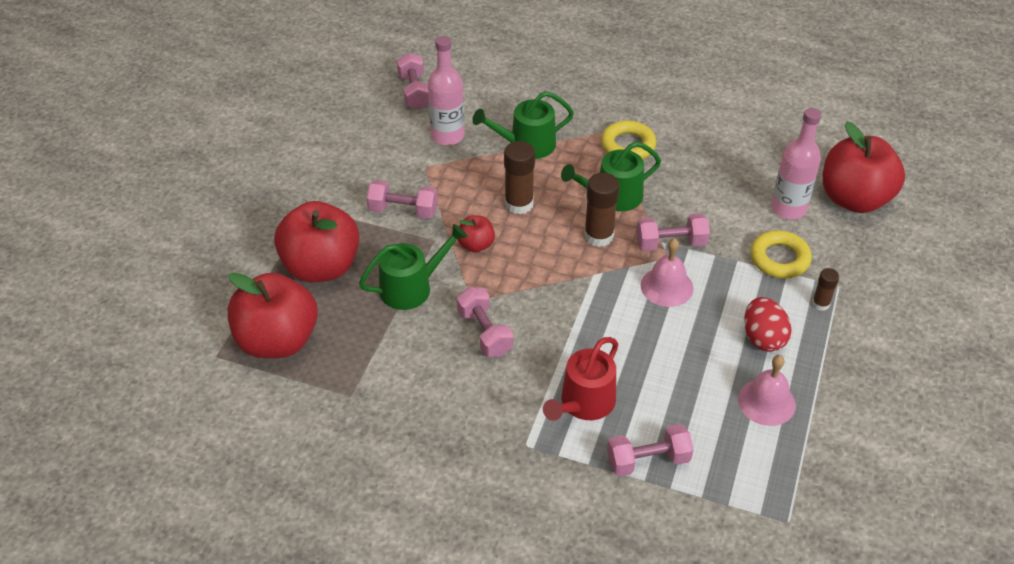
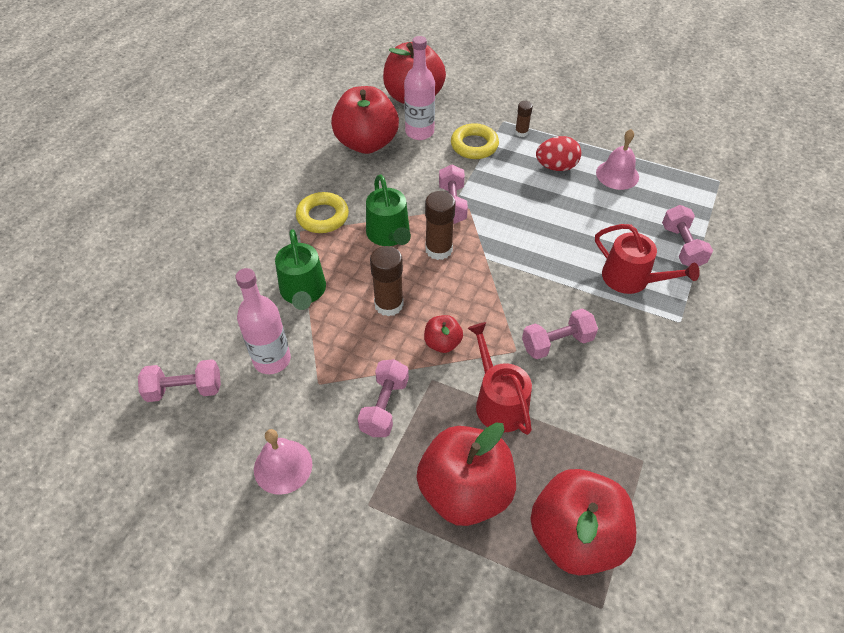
camera: 85 degrees left, 5 degrees up
(411, 287) = (498, 402): green watering can -> red watering can
(666, 286) = (502, 213): pink bell -> pink bell (283, 466)
(753, 166) = (366, 143): none -> red apple

